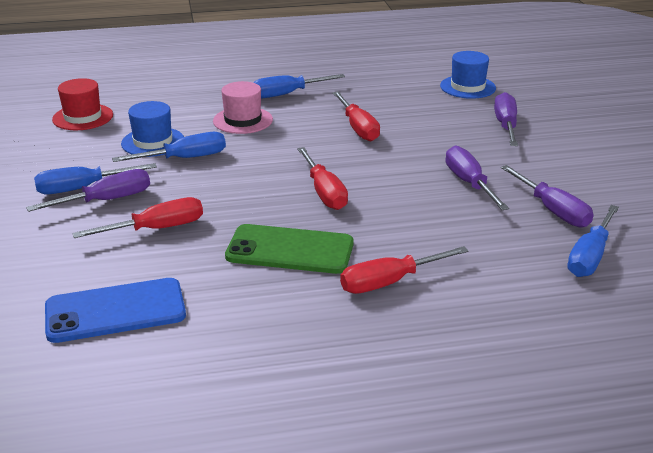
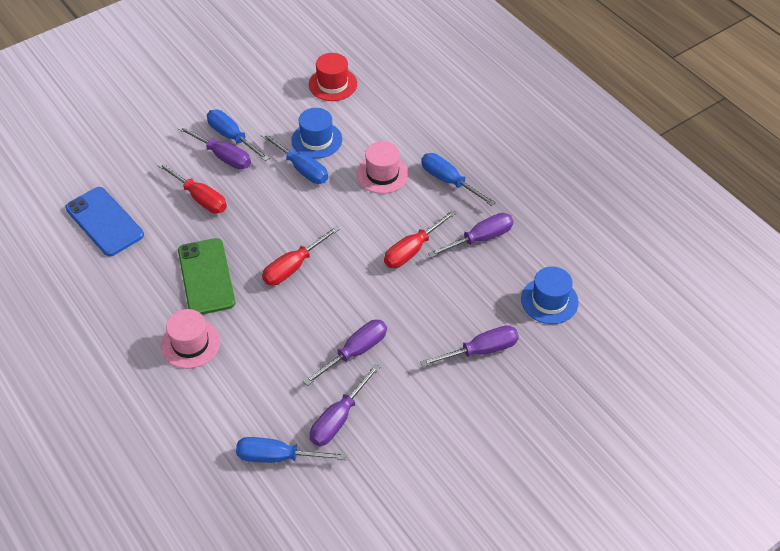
camera: 65 degrees right, 20 degrees up
(372, 97) = (481, 238): none -> purple screwdriver
(388, 282) = (190, 343): red screwdriver -> pink hat

